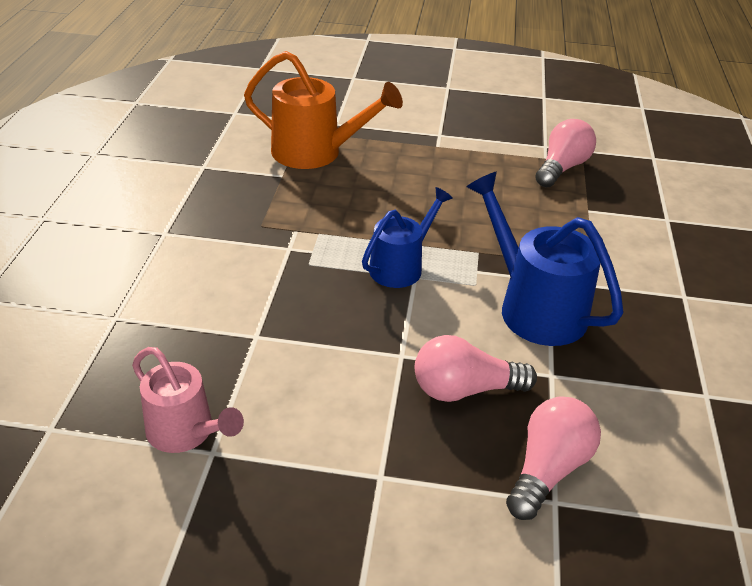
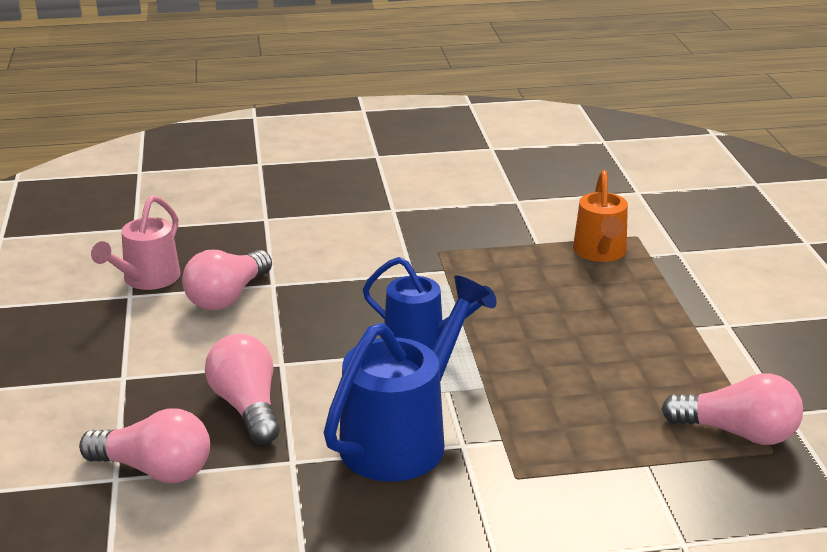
camera: 75 degrees right, 10 degrees down
(262, 372) = (227, 297): none -> pink light bulb
(316, 153) = (600, 253): orange watering can -> orange watering can, size x0.65

